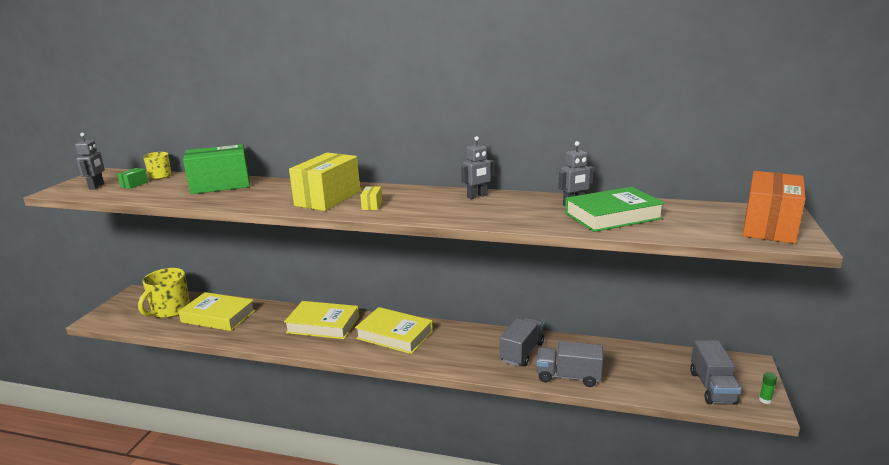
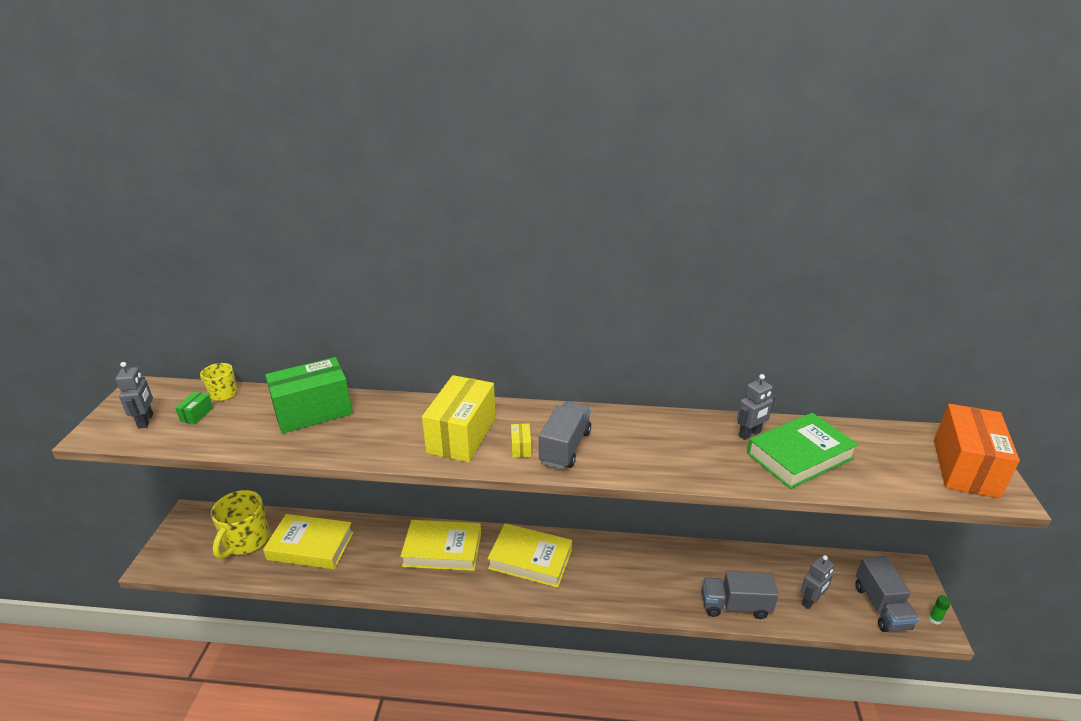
camera: 10 degrees left, 10 degrees up
(477, 196) = (637, 423): grey robot -> grey robot (810, 601)
(522, 352) = (677, 573): grey truck -> grey truck (565, 447)

